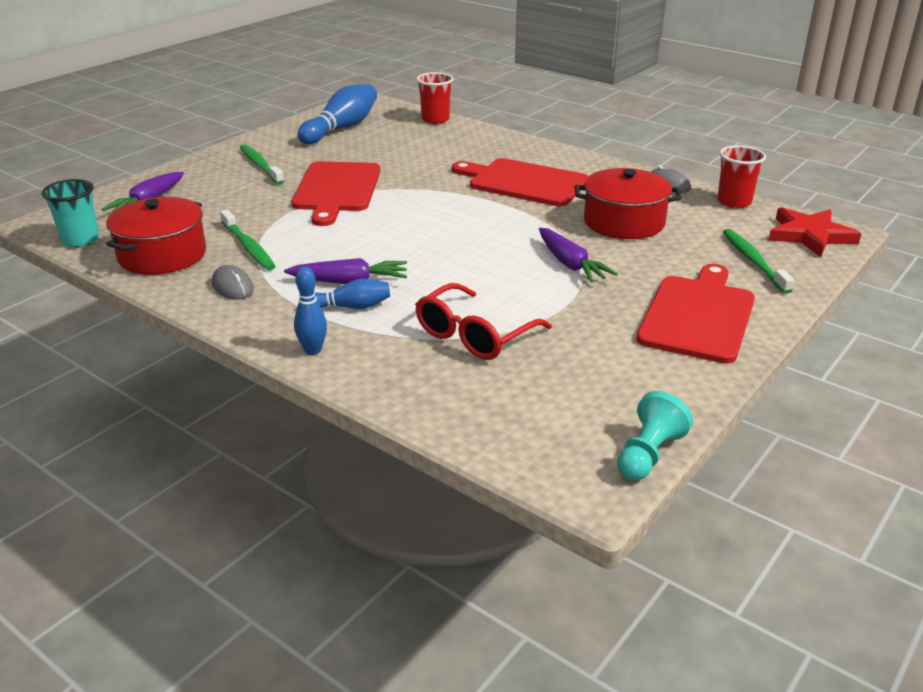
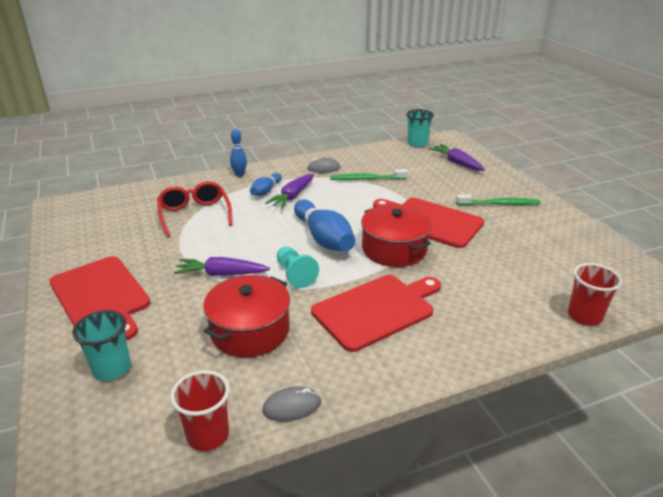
camera: 120 degrees right, 0 degrees up
(162, 255) = (379, 158): red pot -> red pot (394, 249)
(341, 128) = (575, 255): blue bowling pin -> blue bowling pin (324, 238)
(648, 454) = (50, 224): turquoise pawn -> turquoise pawn (295, 274)
(753, 261) = (112, 368): green toothbrush -> turquoise cup
(810, 235) = (92, 444): red star -> none

